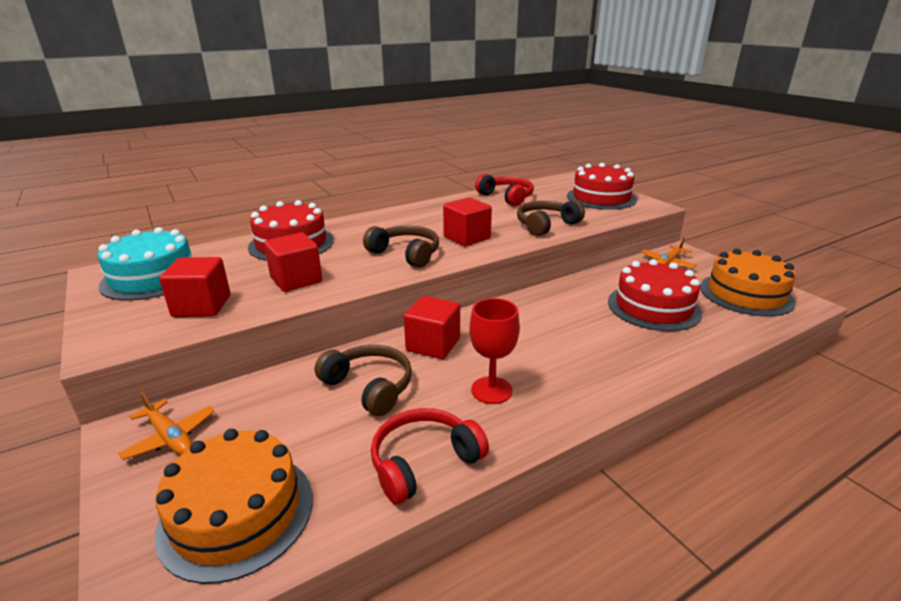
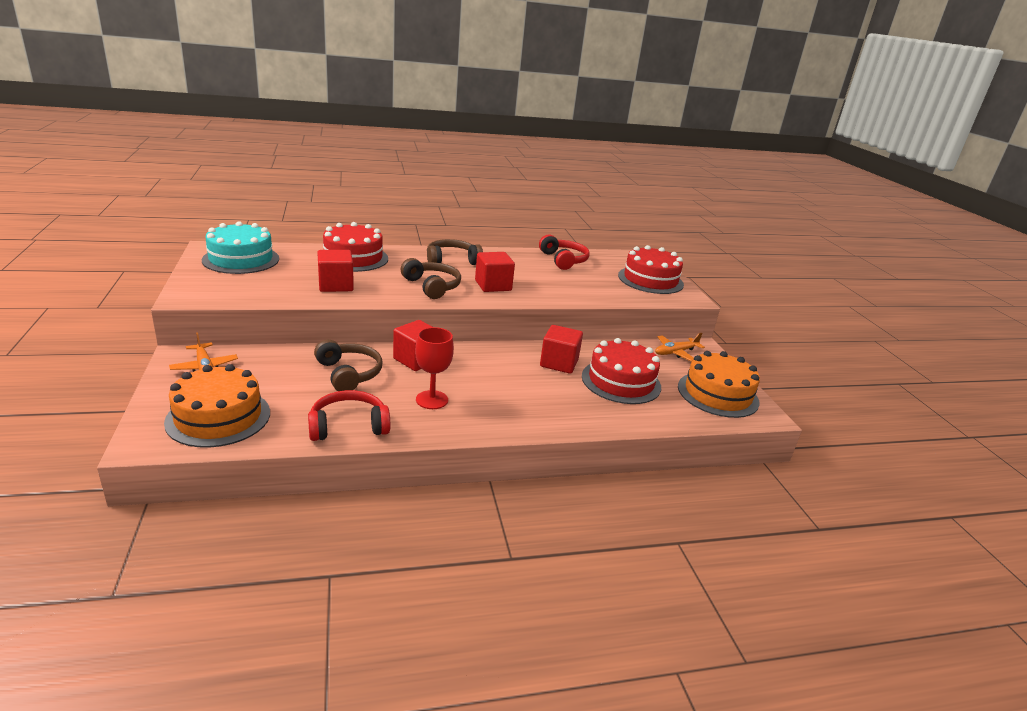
camera: 15 degrees right, 0 degrees up
(202, 306) = (260, 287): red cube -> red cube (559, 363)
(546, 225) = (571, 291): brown headphones -> brown headphones (452, 261)

